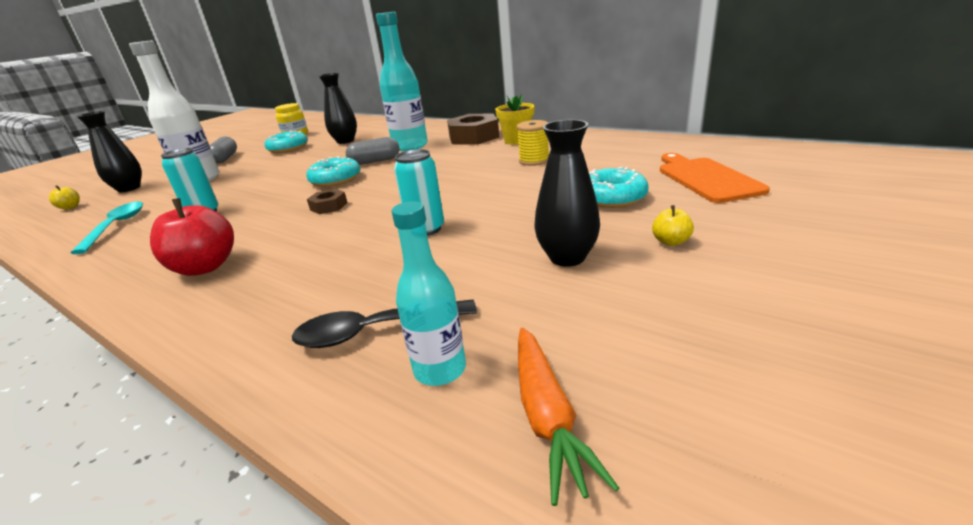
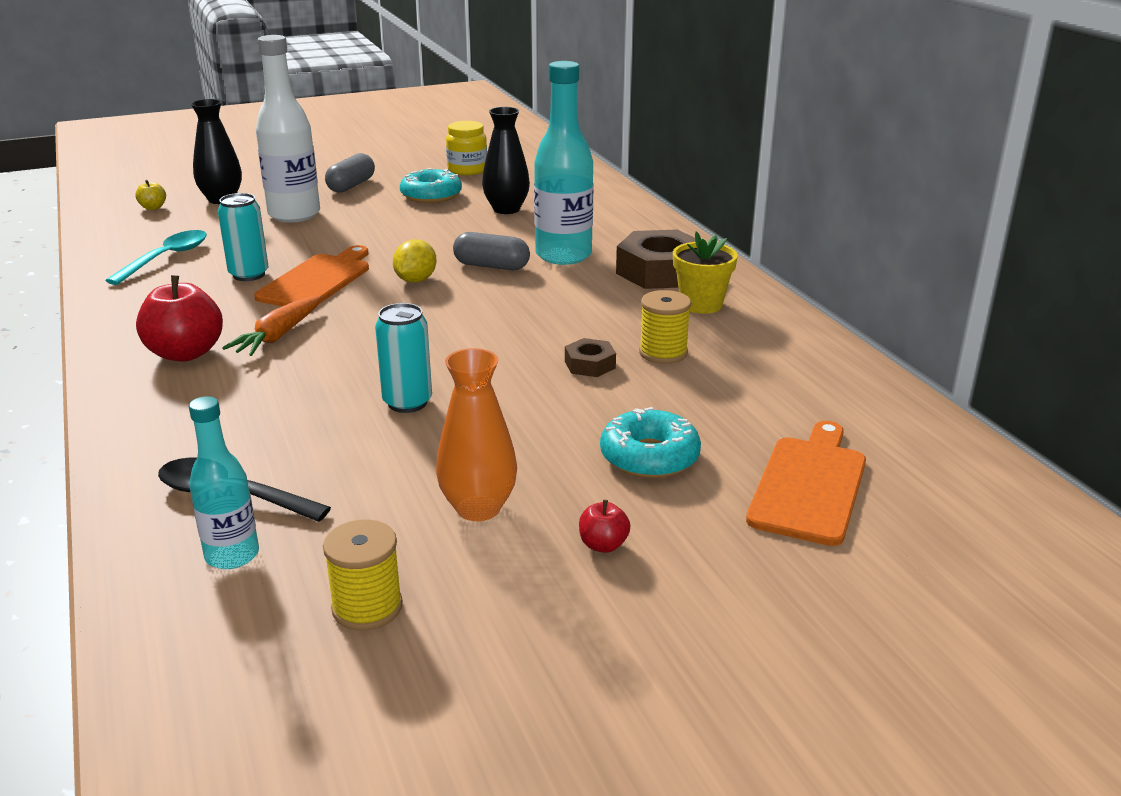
camera: 30 degrees right, 0 degrees up
(264, 200) = (317, 280): none -> orange cutting board
(329, 206) = (362, 322): brown nut -> brown nut (590, 364)
(335, 180) = (415, 280): turquoise donut -> yellow lemon
(548, 416) = (250, 632): orange carrot -> orange carrot (278, 336)
(567, 257) = (478, 508): black vase -> orange vase
(603, 346) = (367, 607): none -> yellow spool
(670, 241) = (603, 545): yellow apple -> red apple

